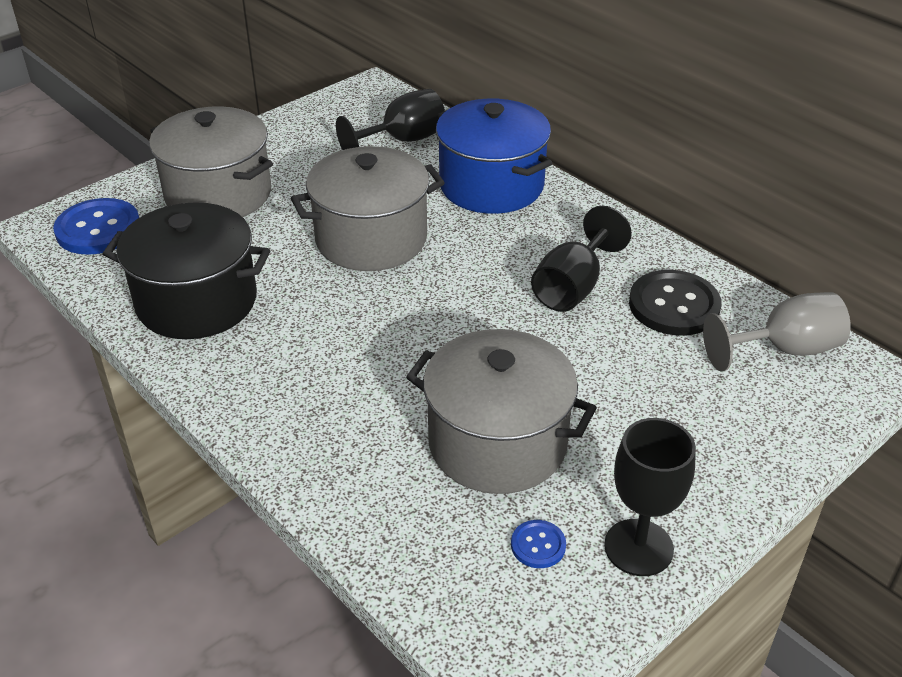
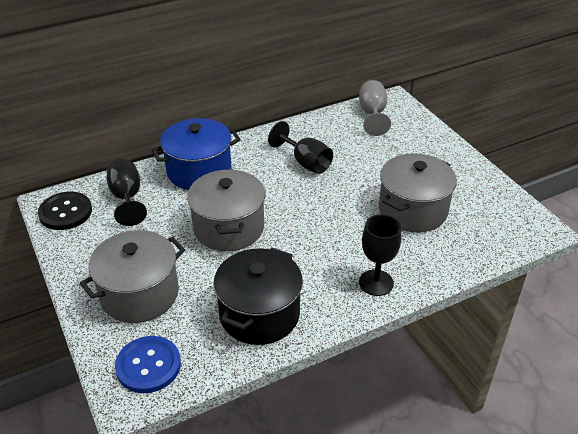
camera: 75 degrees left, 0 degrees up
(538, 545) = (477, 210): blue button -> none
(638, 547) = (481, 183): black goblet -> black goblet (376, 283)
(674, 305) = (331, 135): black button -> black button (65, 212)

